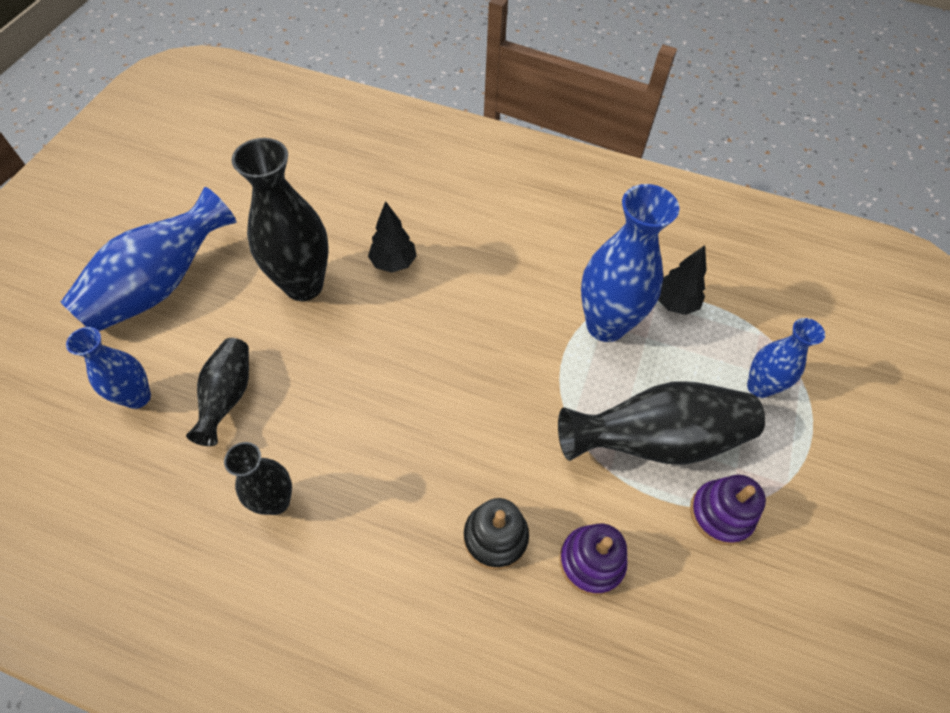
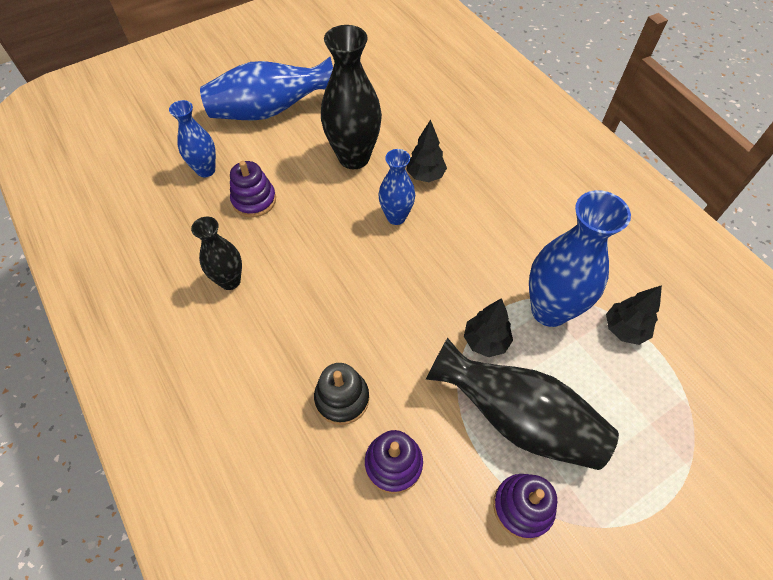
camera: 40 degrees right, 0 degrees up
(228, 396) = (254, 200): black vase -> purple stacking toy
(577, 389) = (485, 341): none -> black tree
(759, 387) = (644, 439): blue vase -> blue vase (396, 217)

